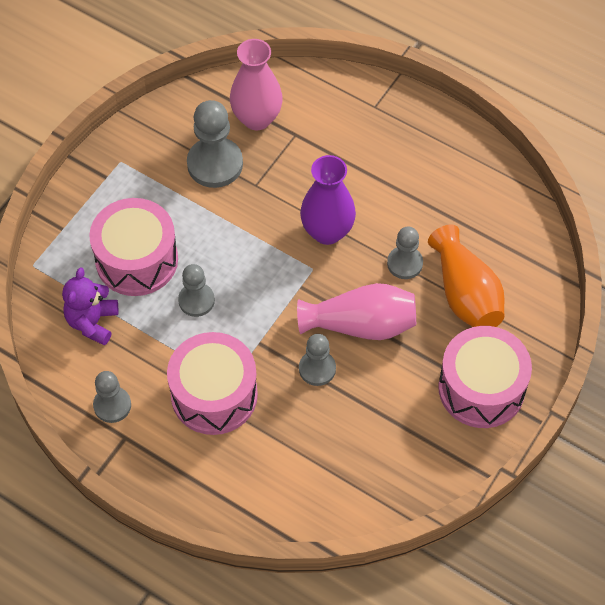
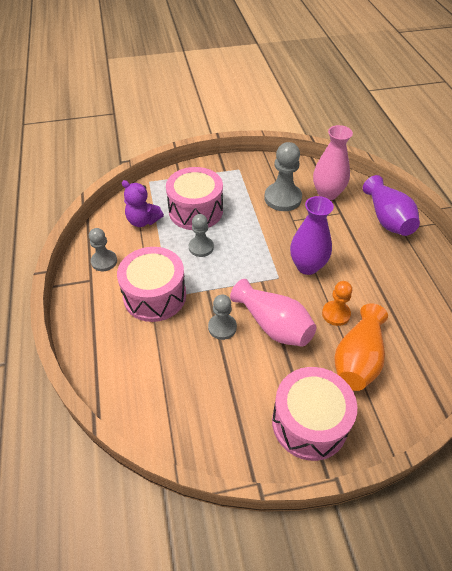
camera: 45 degrees right, 10 degrees down
(92, 322) = (143, 221): purple teddy bear -> purple teddy bear turned 120 degrees counterclockwise
(350, 104) = (387, 219): none -> purple vase
(405, 263) = (336, 314): grey pawn -> orange pawn

